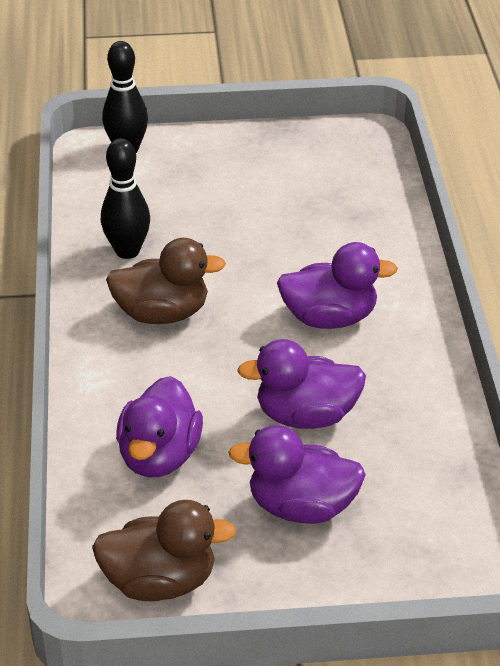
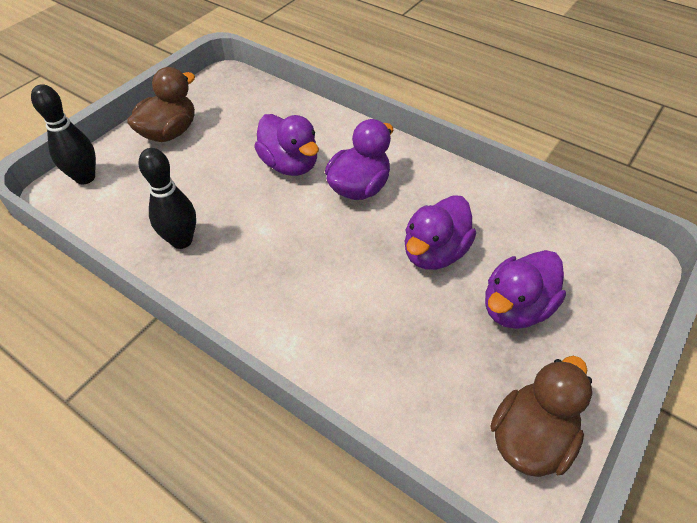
camera: 50 degrees left, 10 degrees up
(159, 456) = (402, 355): purple duck -> purple duck (290, 165)
(162, 313) = (264, 262): brown duck -> brown duck (169, 132)

